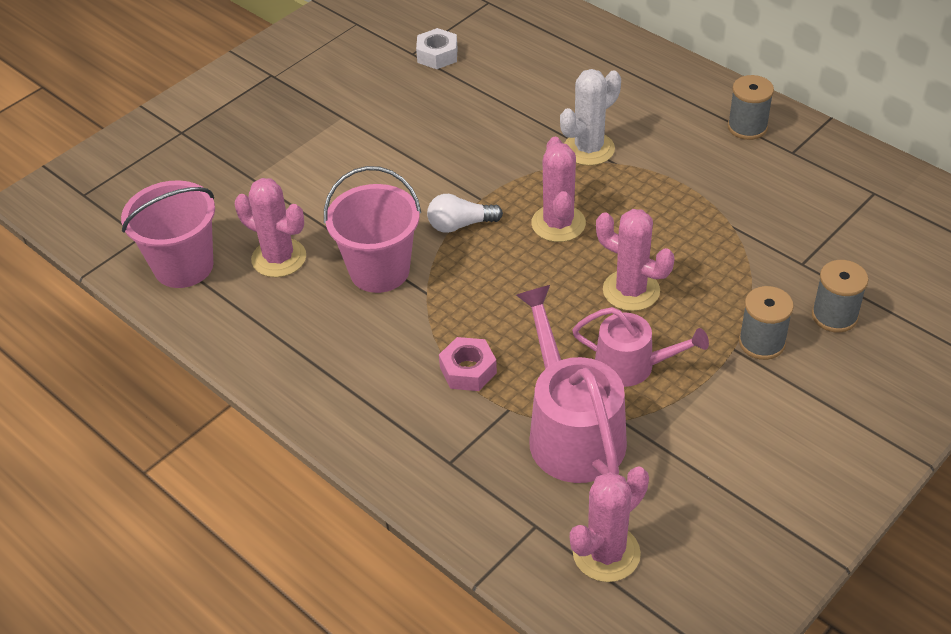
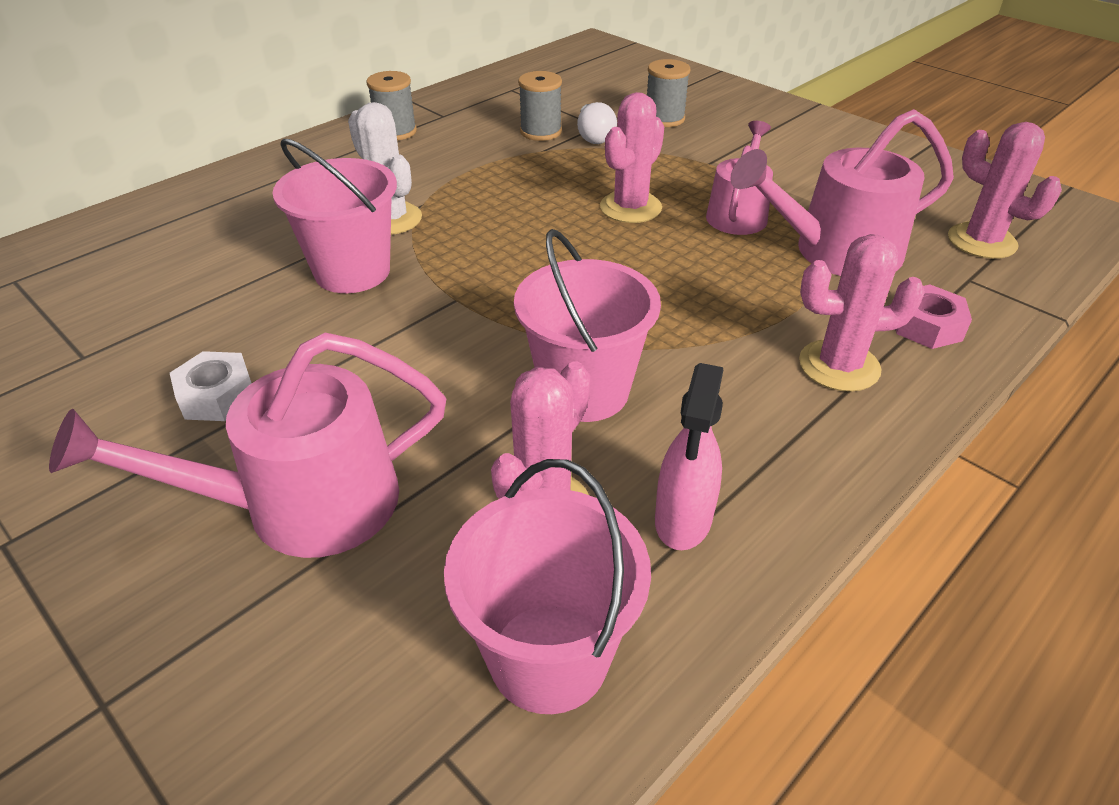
camera: 90 degrees left, 5 degrees down
(264, 317) = (683, 520): none -> pink spray bottle
(289, 165) = (303, 504): none -> pink watering can
(437, 55) = (108, 331): white nut -> white nut (217, 396)
(460, 225) = (503, 317): white light bulb -> white light bulb (594, 136)
(468, 370) = (763, 317): pink nut -> pink nut (926, 326)
(512, 143) = (352, 271): none -> pink bucket
(558, 223) = (517, 245): pink cactus -> pink cactus (839, 366)
(762, 342) = (699, 150): grey spool -> grey spool (541, 132)

